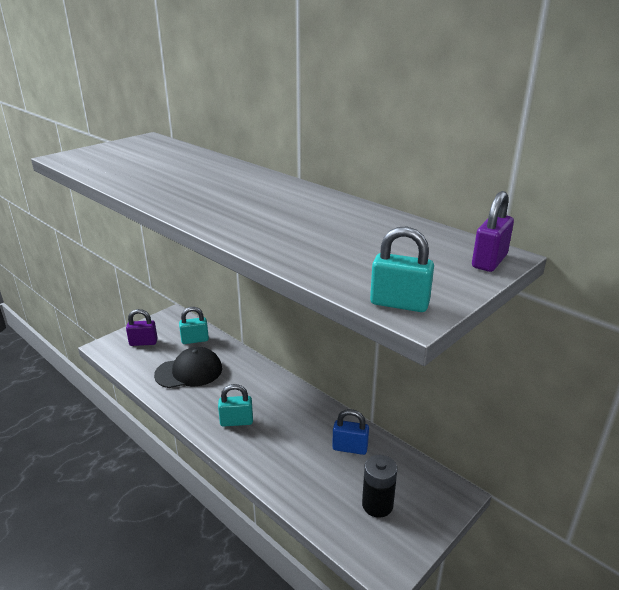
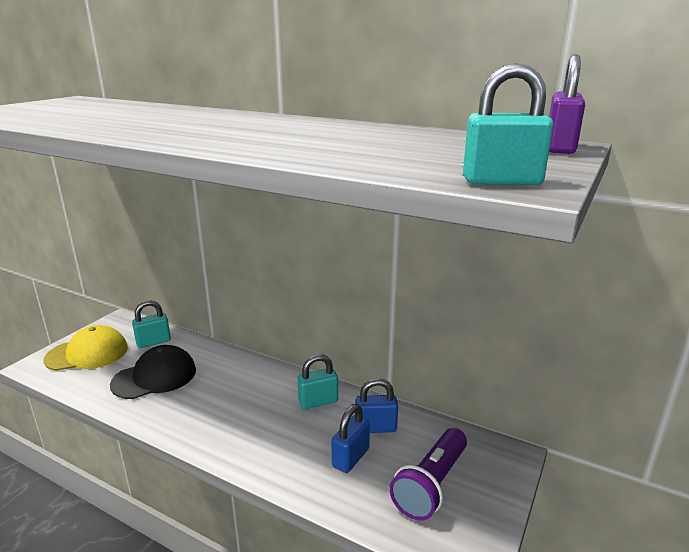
camera: 15 degrees left, 5 degrees down
(143, 342) = (87, 354): purple padlock -> yellow cap
(236, 421) = (230, 422): turquoise padlock -> turquoise padlock (318, 401)
(321, 469) = (350, 458): none -> blue padlock
(377, 505) = (431, 485): black battery -> purple flashlight

